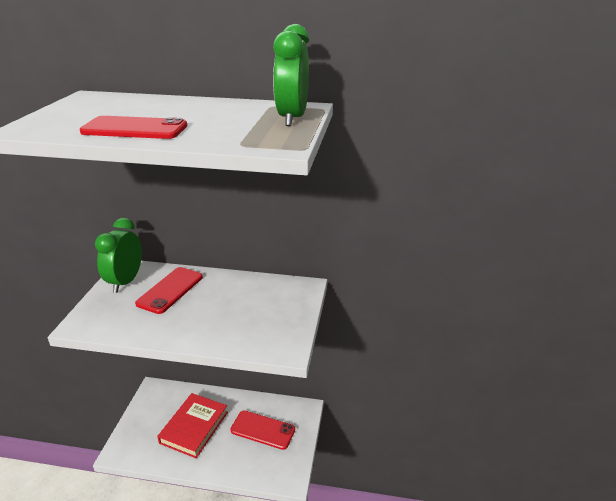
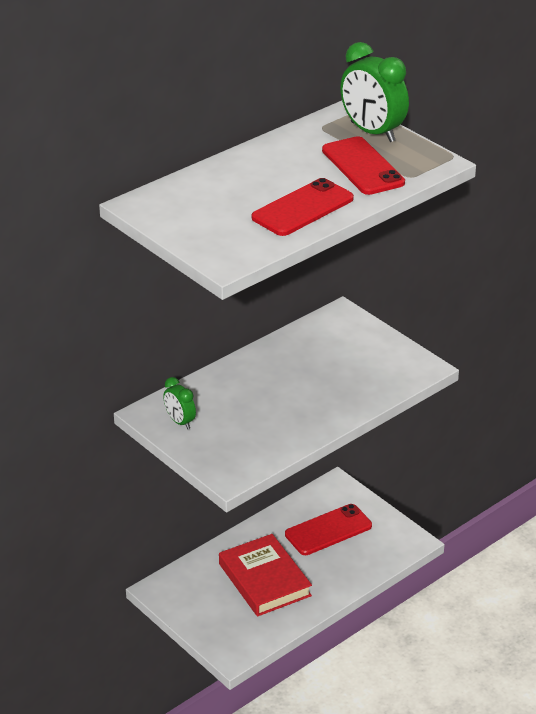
camera: 50 degrees left, 5 degrees up
(125, 281) = (180, 422): green clock -> green clock, size x0.54
(170, 290) = (238, 398): red phone -> red phone (362, 167)

